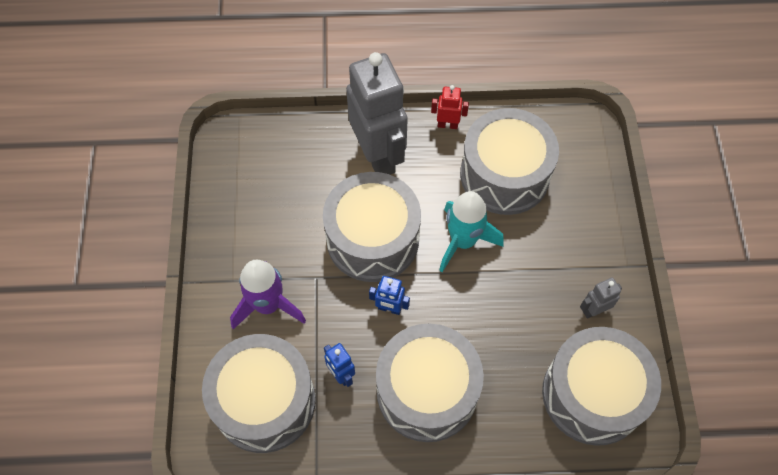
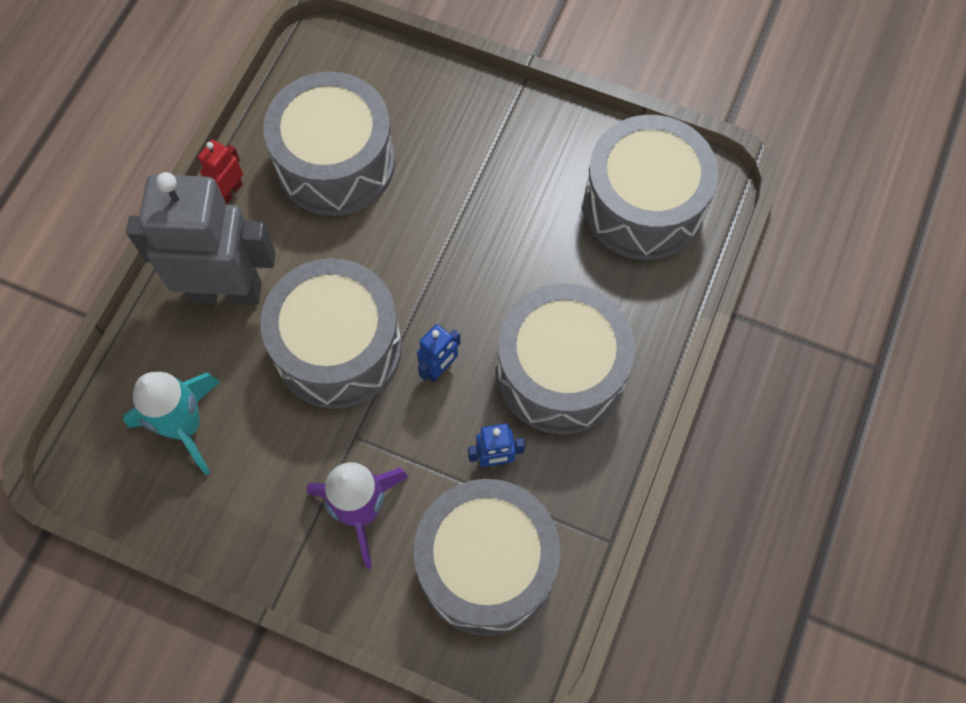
camera: 65 degrees left, 5 degrees up
(463, 241) = (396, 248): turquoise rocket -> turquoise rocket (185, 426)
(594, 310) = (550, 156): grey robot -> none

